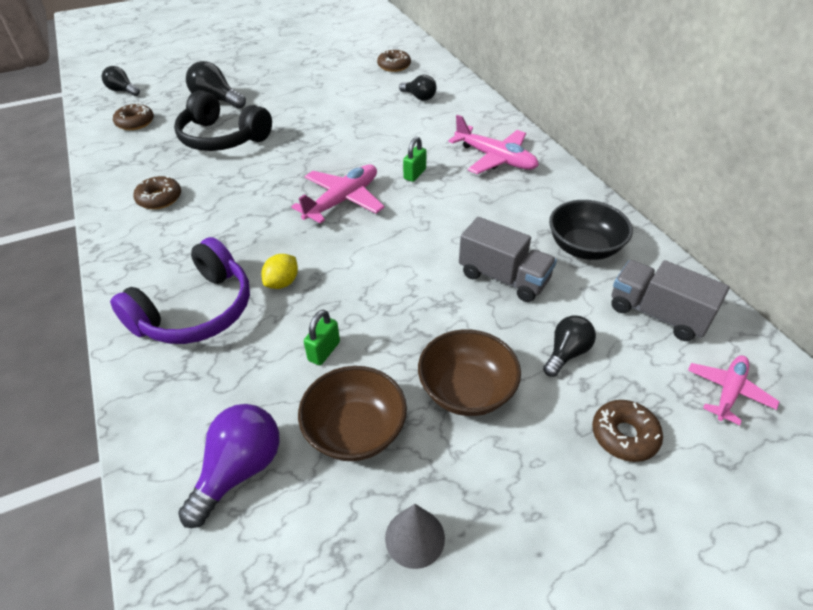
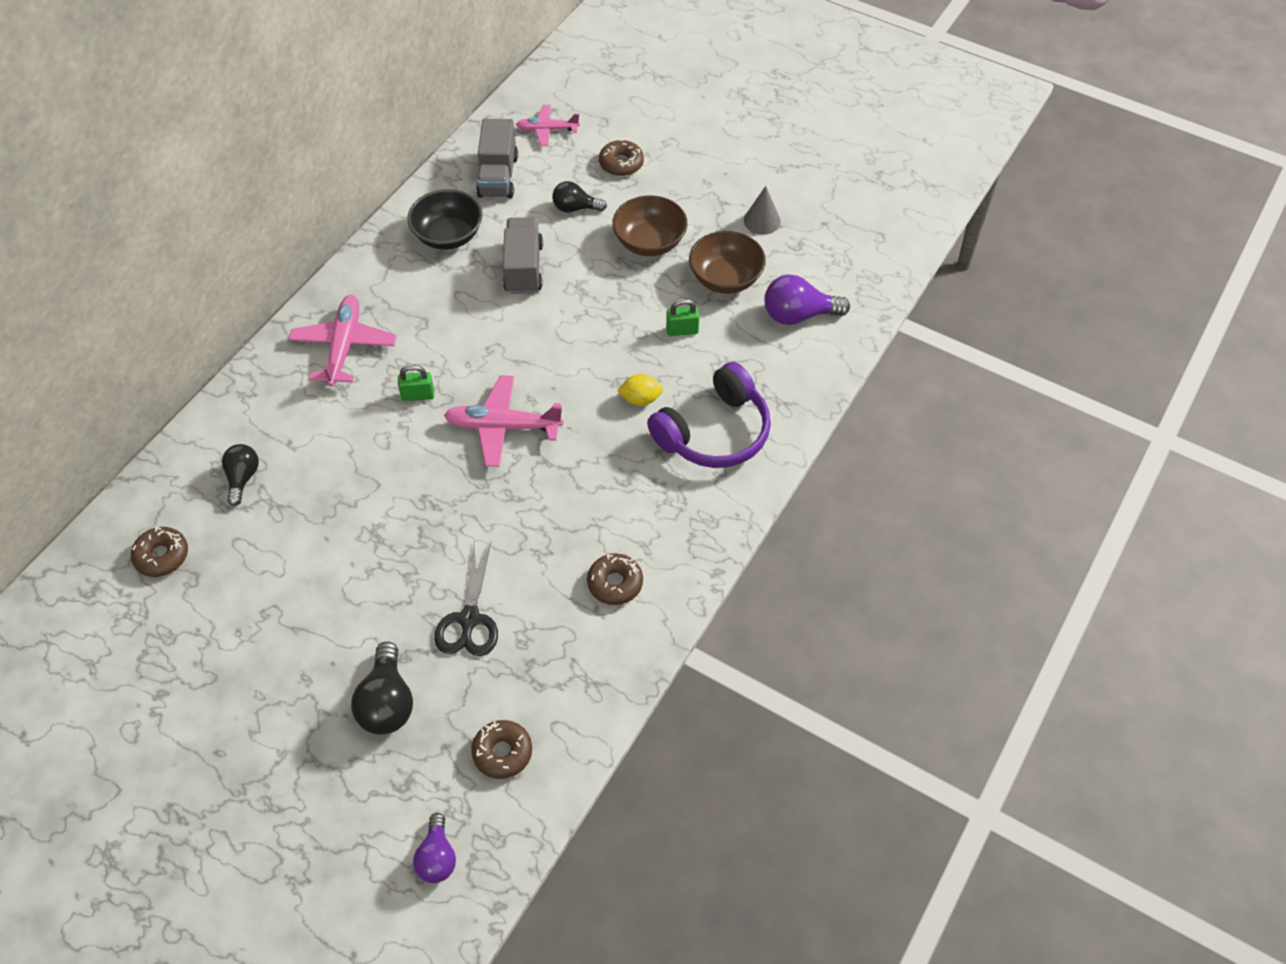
camera: 125 degrees left, 10 degrees up
(123, 91) = (437, 857): black light bulb -> purple light bulb
(196, 311) = (714, 432): purple headphones -> purple headphones turned 135 degrees clockwise
(222, 138) = (469, 619): black headphones -> black scissors

